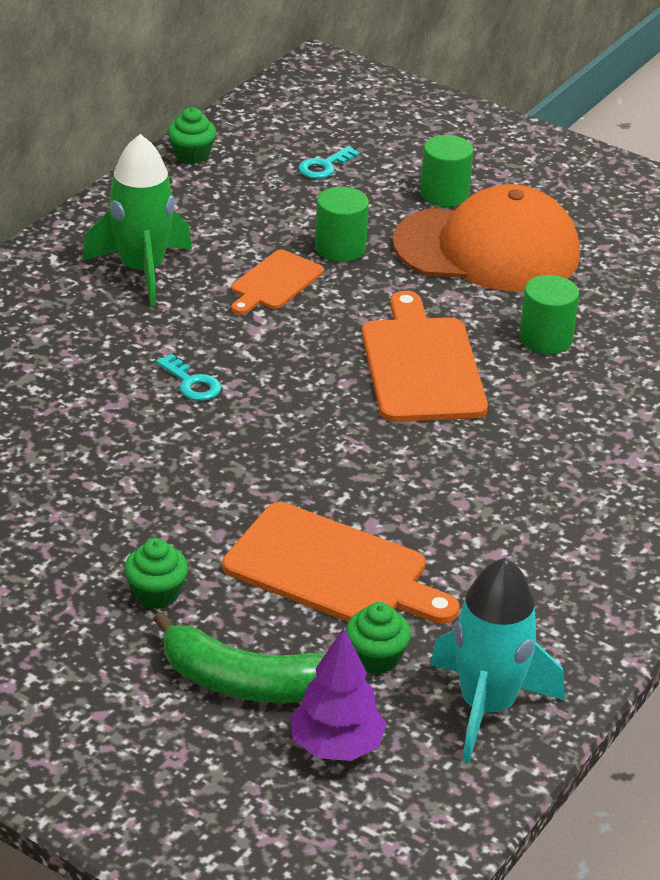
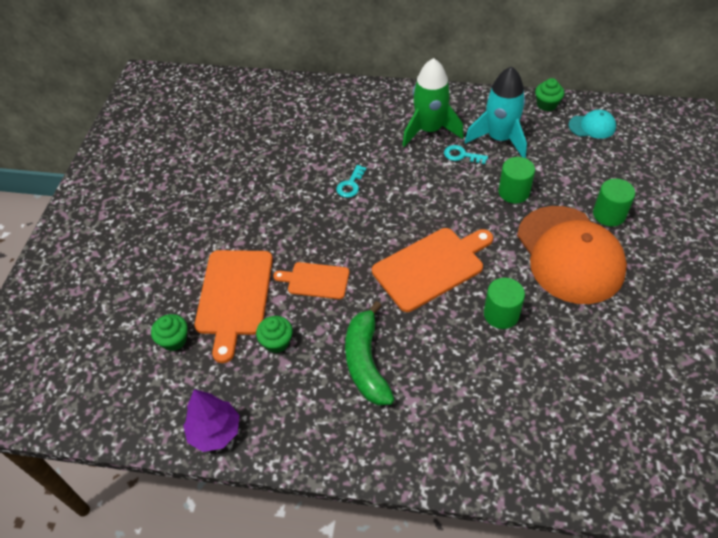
camera: 70 degrees right, 15 degrees up
(156, 594) = (184, 238): green cupcake -> green cupcake (277, 342)
(245, 683) = (135, 295): green banana -> green banana (366, 362)
(273, 139) = (592, 126): none -> turquoise cap
(275, 282) = (460, 180): orange cutting board -> orange cutting board (316, 280)
(324, 166) = (587, 155): turquoise key -> turquoise key (461, 155)
(336, 746) = (103, 348): purple tree -> purple tree (215, 431)
(487, 707) = (155, 403): turquoise rocket -> turquoise rocket (499, 139)

